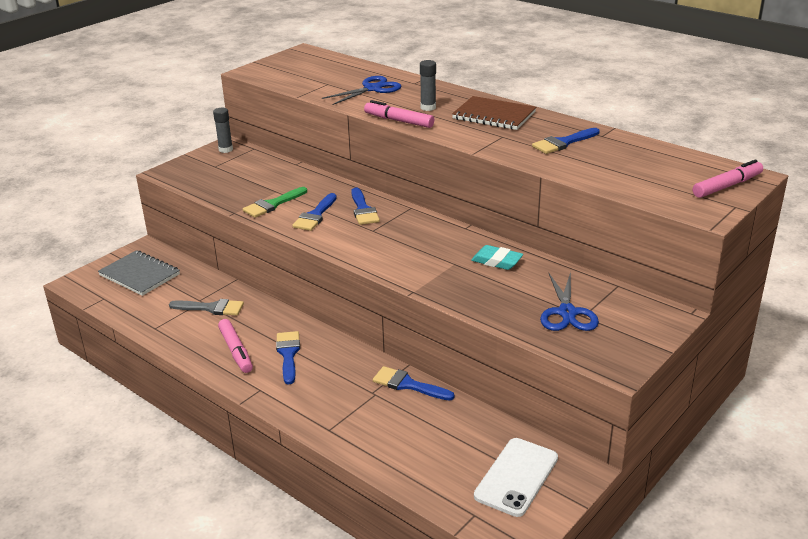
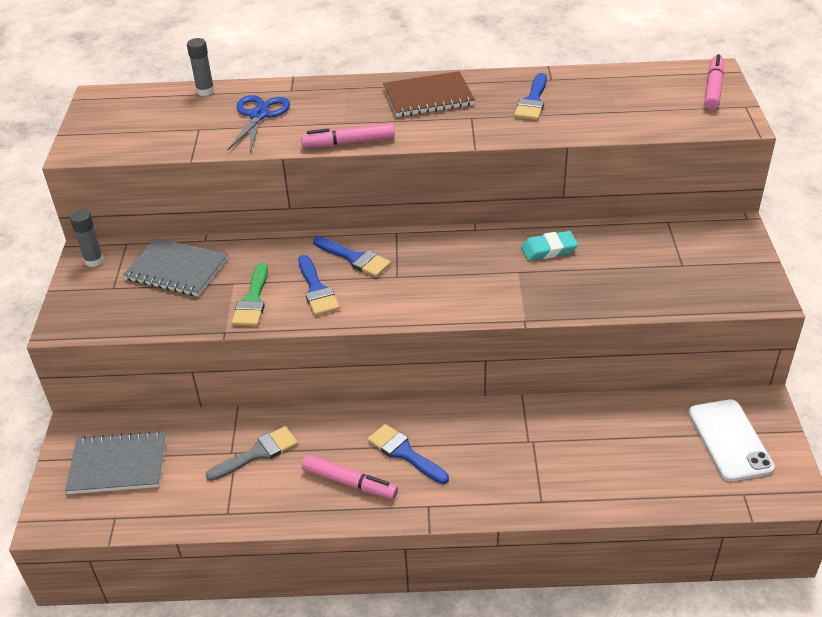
camera: 40 degrees left, 10 degrees up
(258, 172) = (177, 269): none -> grey notebook
(408, 385) = (547, 414): blue brush -> none
(428, 107) = (352, 114): grey glue stick -> grey glue stick (205, 91)
(567, 313) = (668, 269): blue scissors -> none

